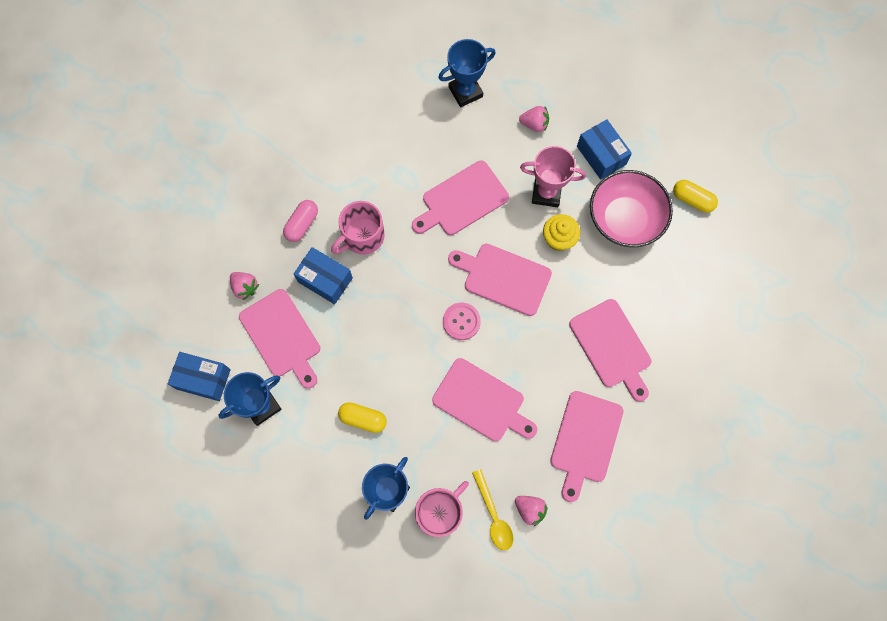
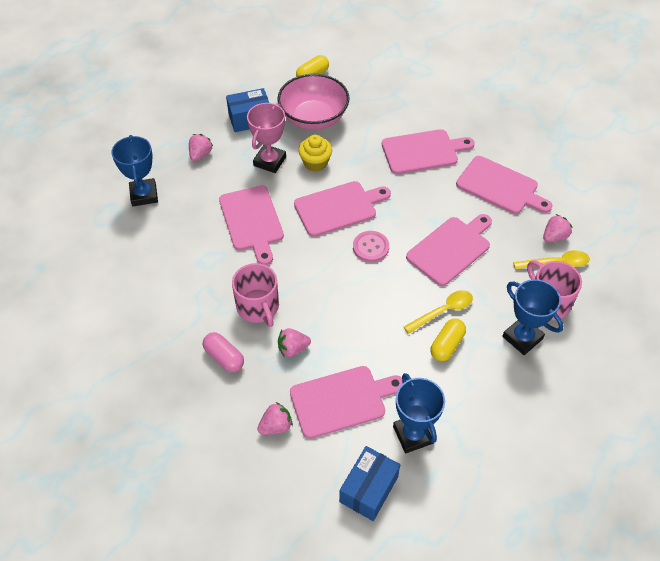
camera: 75 degrees left, 20 degrees down
(325, 280) = (293, 349): blue box -> pink strawberry
(401, 408) = (443, 311): none -> yellow spoon
(503, 278) = (338, 208): pink cutting board -> pink cutting board turned 150 degrees counterclockwise

